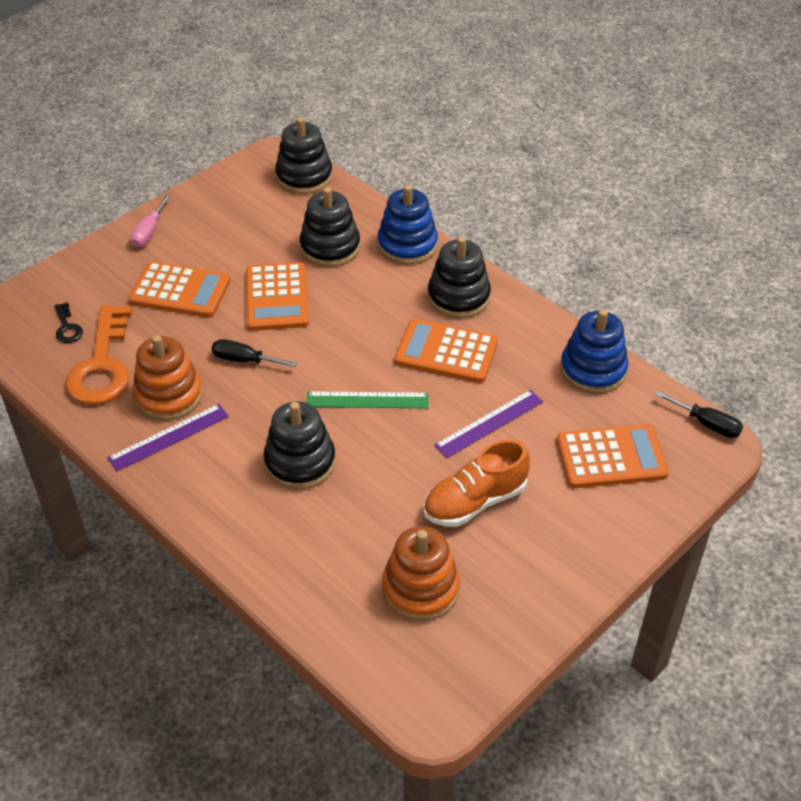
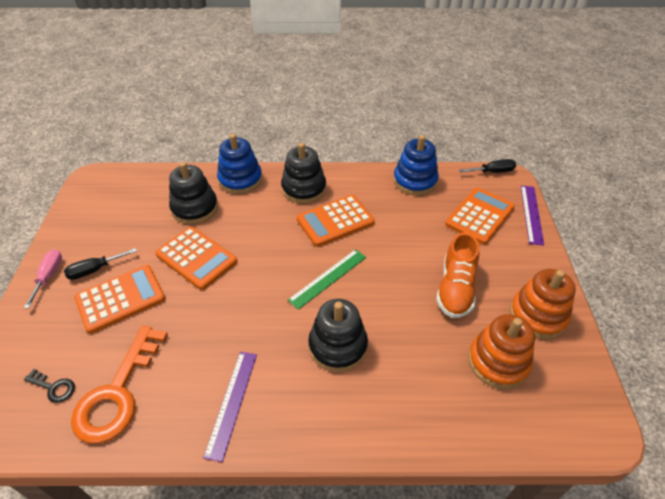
camera: 45 degrees left, 0 degrees up
(102, 365) = (117, 393): orange key -> orange key turned 60 degrees clockwise
(149, 232) = (49, 276): pink screwdriver -> pink screwdriver turned 150 degrees counterclockwise
(168, 396) = (197, 374): orange stacking toy -> orange stacking toy (537, 315)
(244, 360) = (222, 311): black screwdriver -> black screwdriver (95, 270)
(304, 177) = (128, 179): black stacking toy -> none
(489, 423) = (406, 242): purple ruler -> purple ruler (531, 214)

